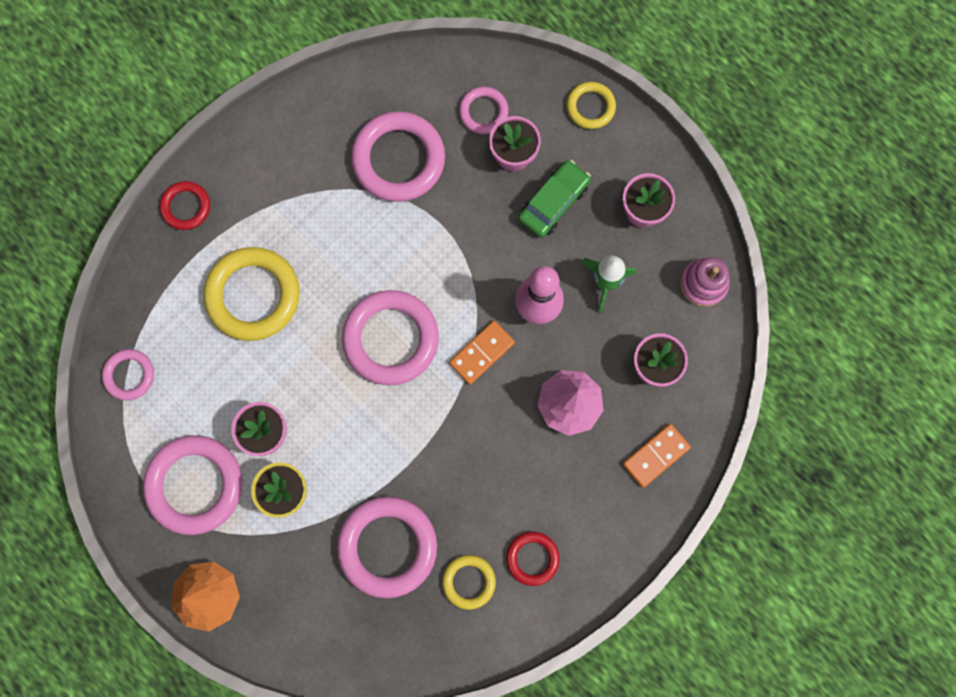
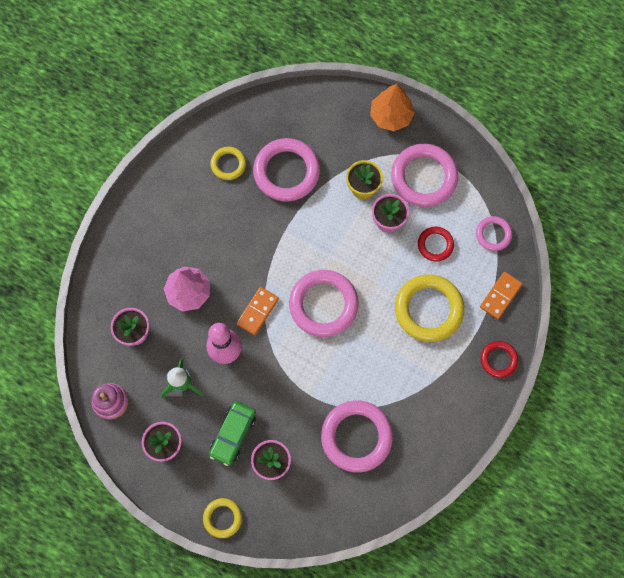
camera: 165 degrees right, 5 degrees down
(483, 112) = (303, 492): pink ring -> none
(532, 558) = (190, 188): red ring -> red ring (435, 245)
(655, 455) = (122, 273): orange domino -> orange domino (500, 296)

